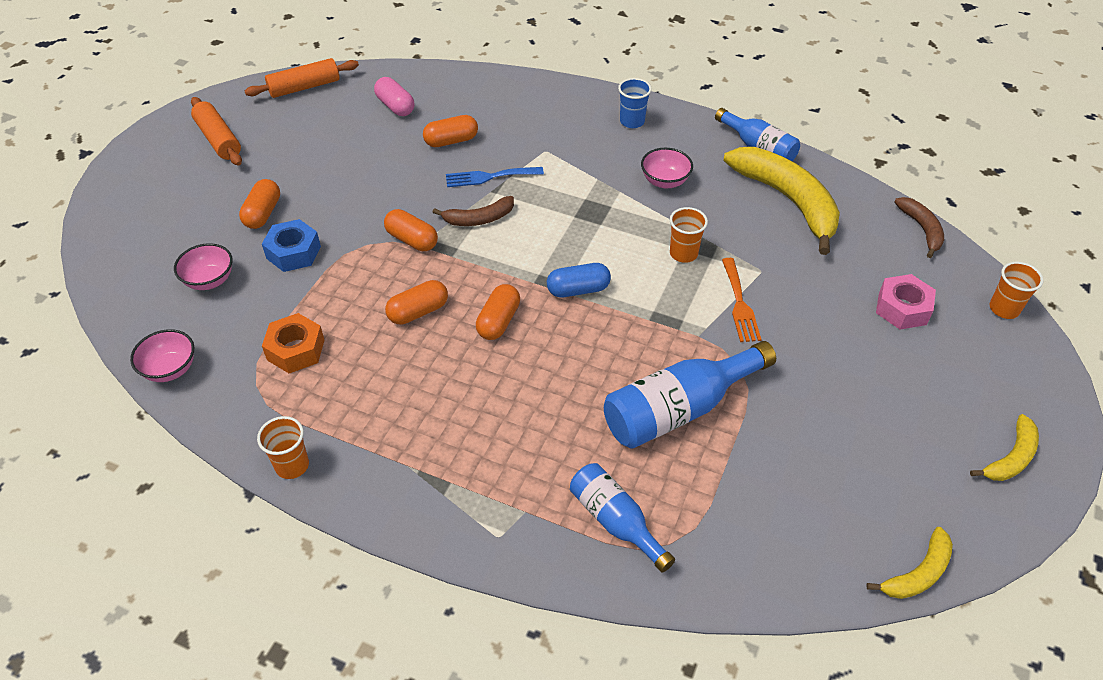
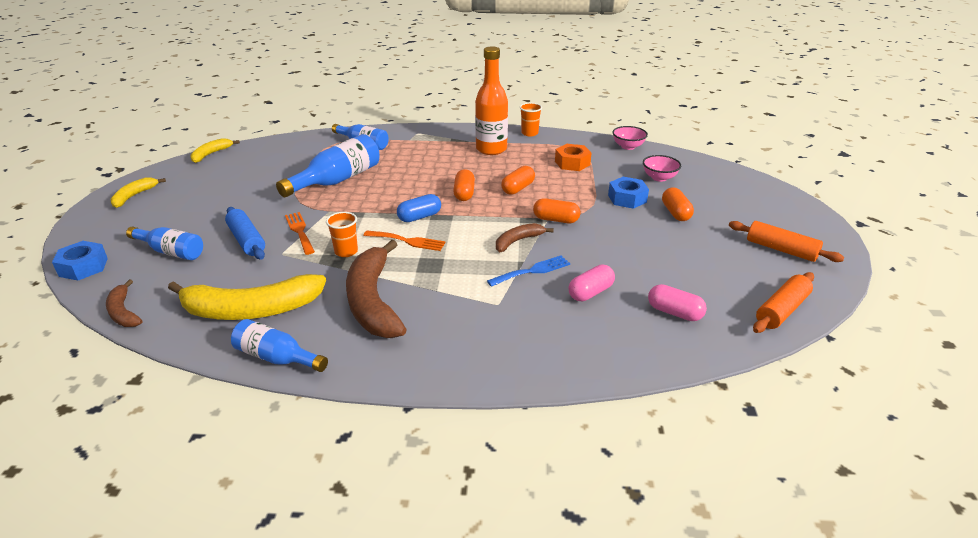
camera: 160 degrees right, 15 degrees down
(394, 429) = (491, 149): none -> orange bottle
(451, 141) = (590, 292): orange capsule -> pink capsule
(606, 251) = (408, 241): none -> orange fork
(632, 121) = (423, 355): blue cup -> none
(665, 181) = (373, 301): pink bowl -> brown banana
(787, 200) = (251, 310): yellow banana -> yellow banana turned 45 degrees counterclockwise
(808, 304) = (247, 240): none -> blue rolling pin
(902, 308) = (171, 252): pink nut -> blue bottle
(1004, 309) = (83, 267): orange cup -> blue nut

